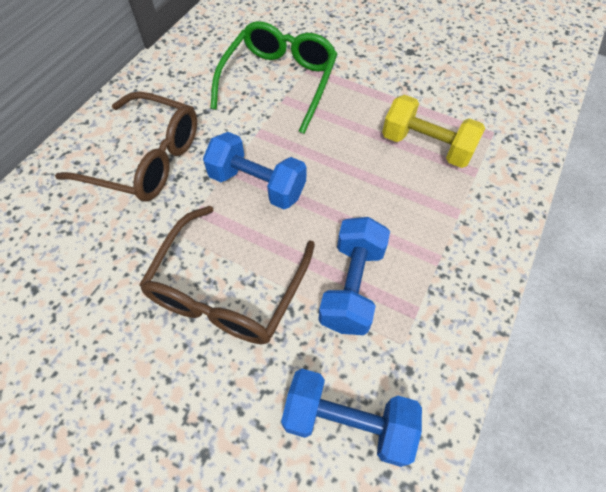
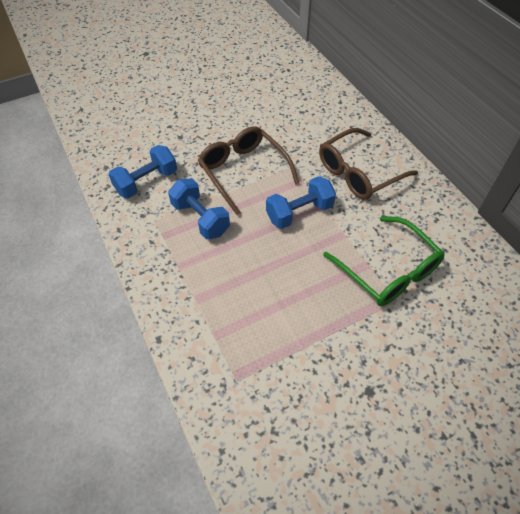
camera: 125 degrees right, 5 degrees down
(426, 146) = (259, 321): yellow dumbbell -> none

